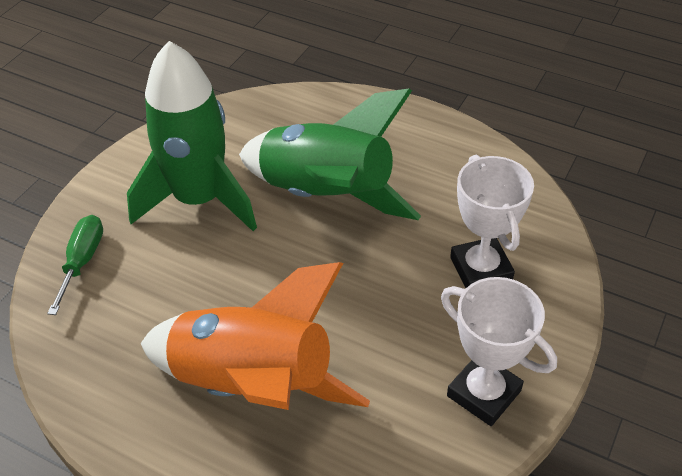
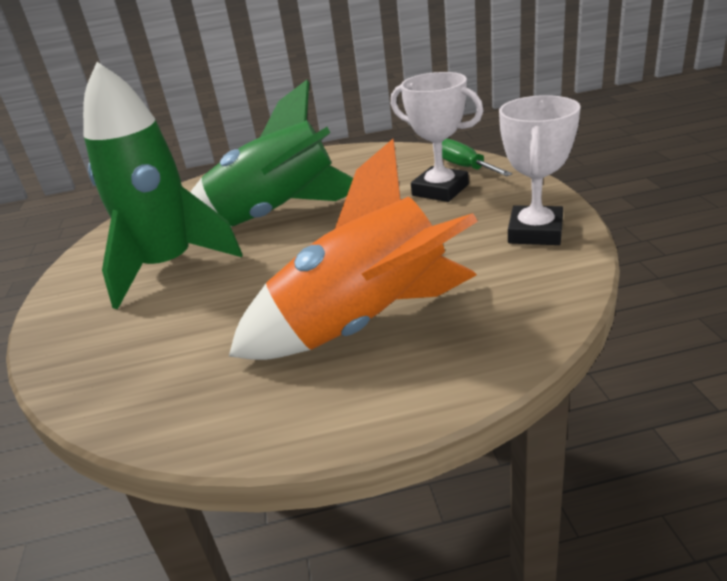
camera: 35 degrees left, 15 degrees down
(82, 261) = (92, 353): green screwdriver -> green screwdriver (465, 167)
(483, 393) = (535, 232): white trophy -> white trophy turned 75 degrees counterclockwise

